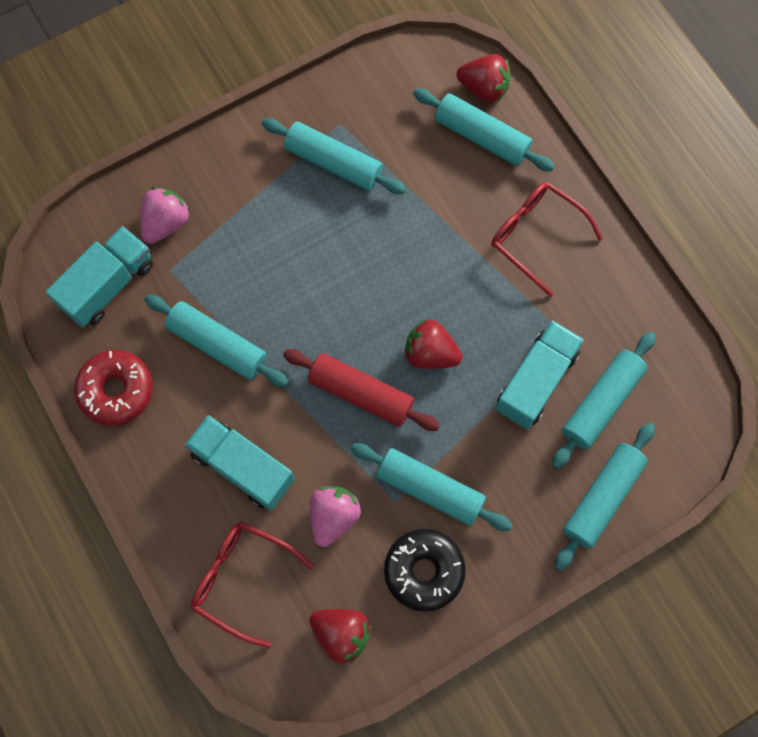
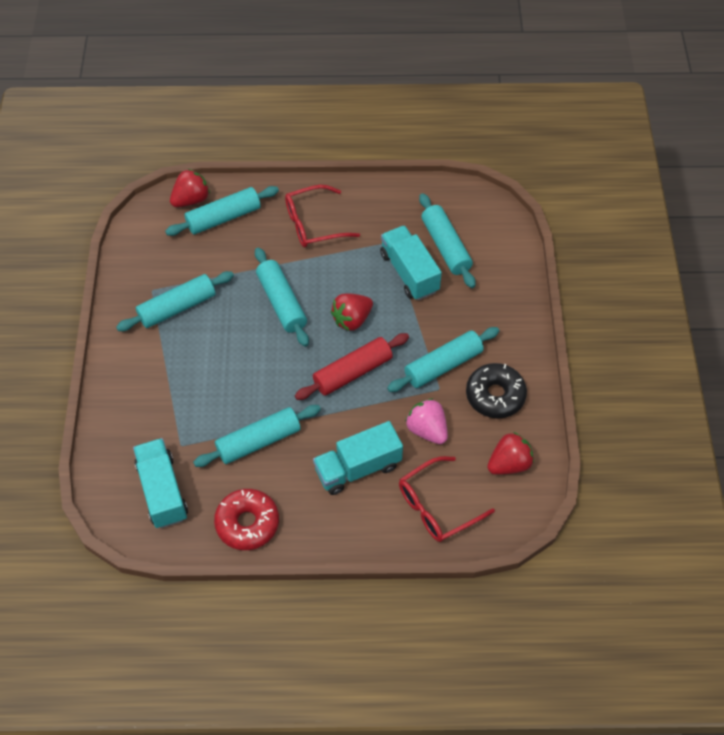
camera: 60 degrees left, 15 degrees down
(166, 223) = (143, 430): pink strawberry -> none
(602, 497) = (506, 277): turquoise rolling pin -> turquoise rolling pin (281, 302)

